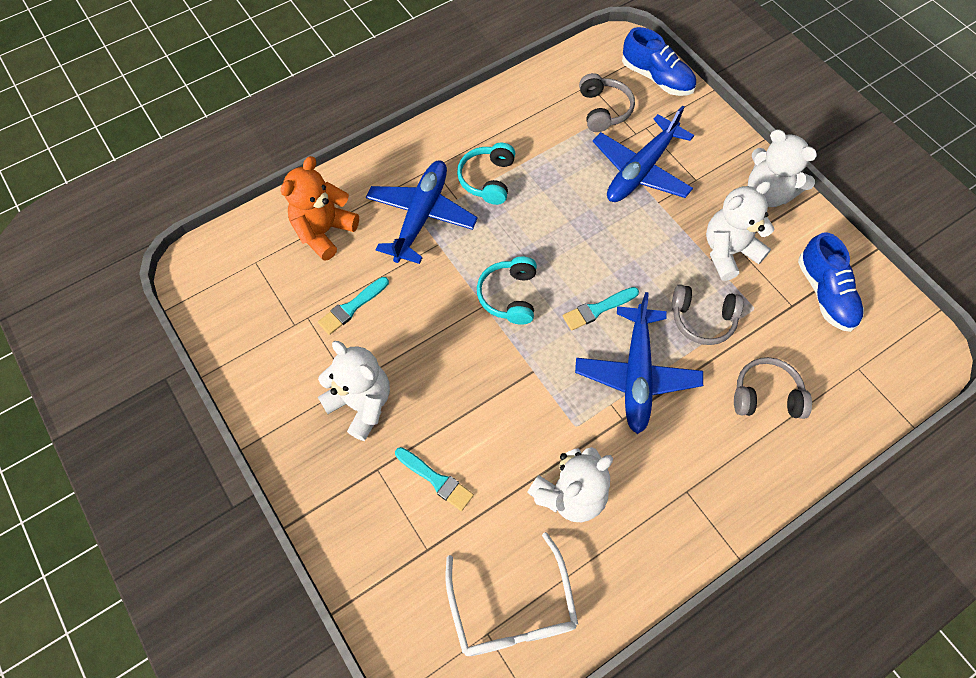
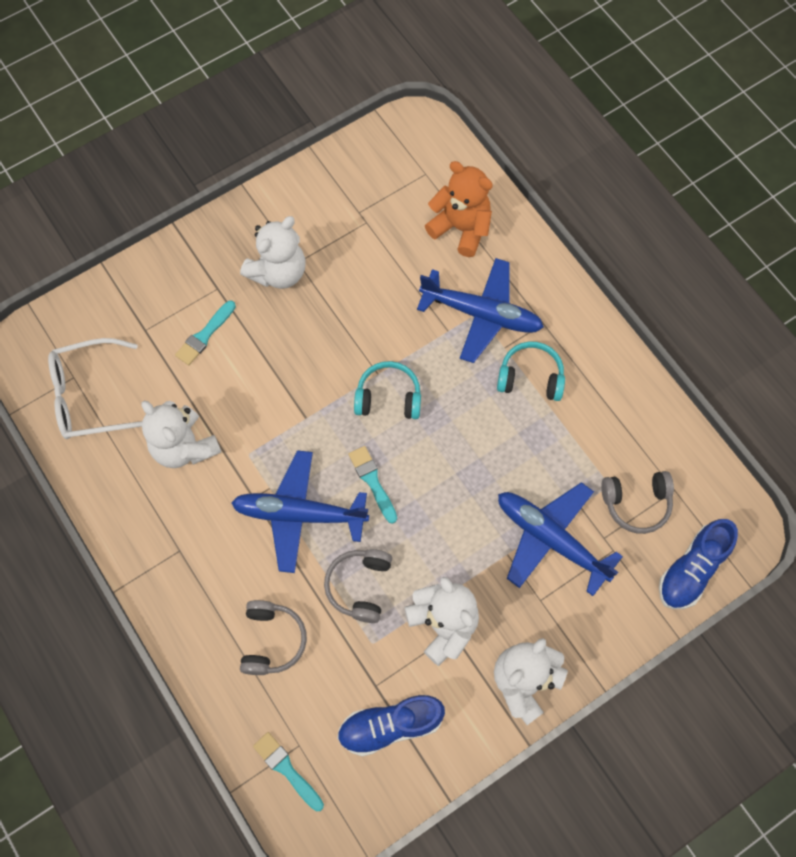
camera: 90 degrees right, 5 degrees up
(352, 307) = (376, 258): turquoise brush -> turquoise brush (287, 769)

